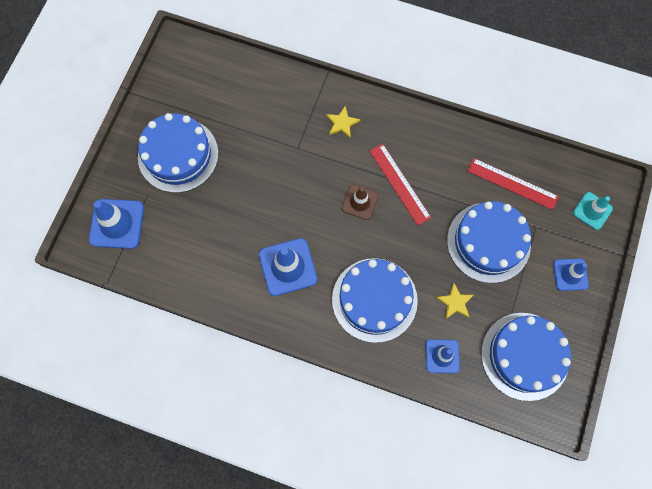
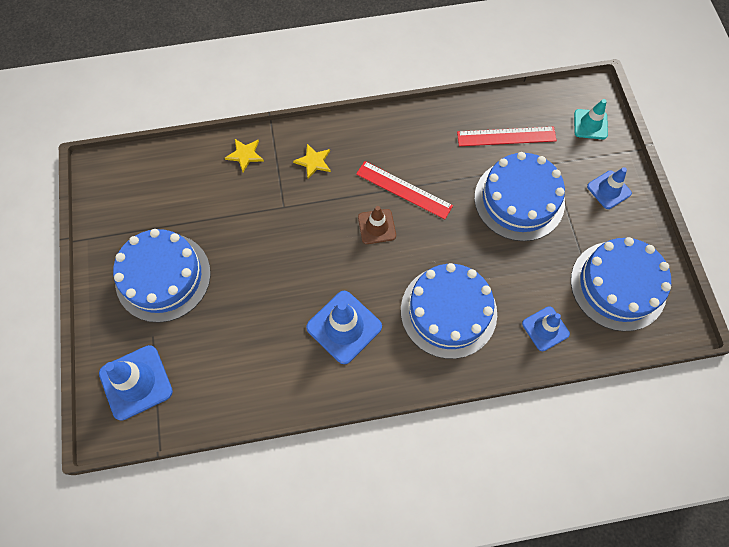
camera: 30 degrees left, 5 degrees down
(455, 302) = (525, 271): yellow star -> yellow star (245, 155)

